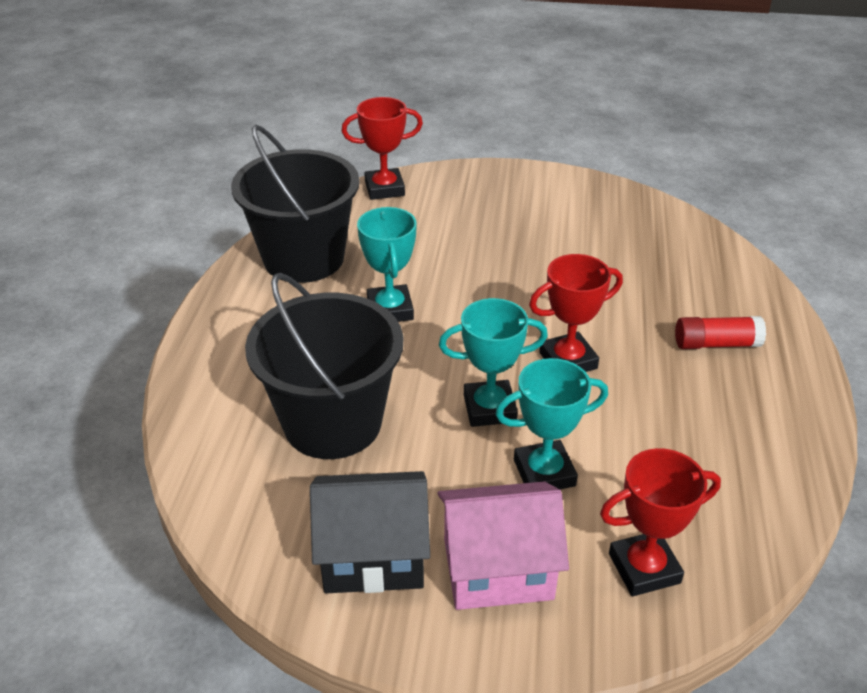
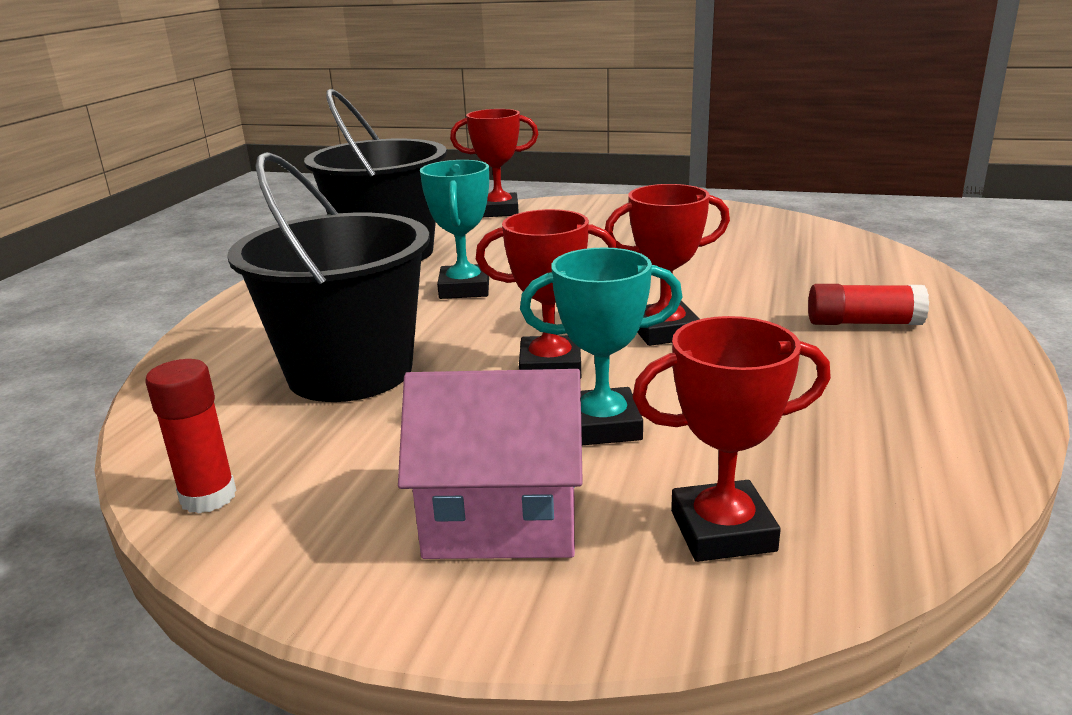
camera: 10 degrees right, 15 degrees down
(281, 566) = (208, 497): none -> red glue stick
(373, 555) = (335, 494): black house -> none
(489, 408) = (550, 367): turquoise trophy -> red trophy

